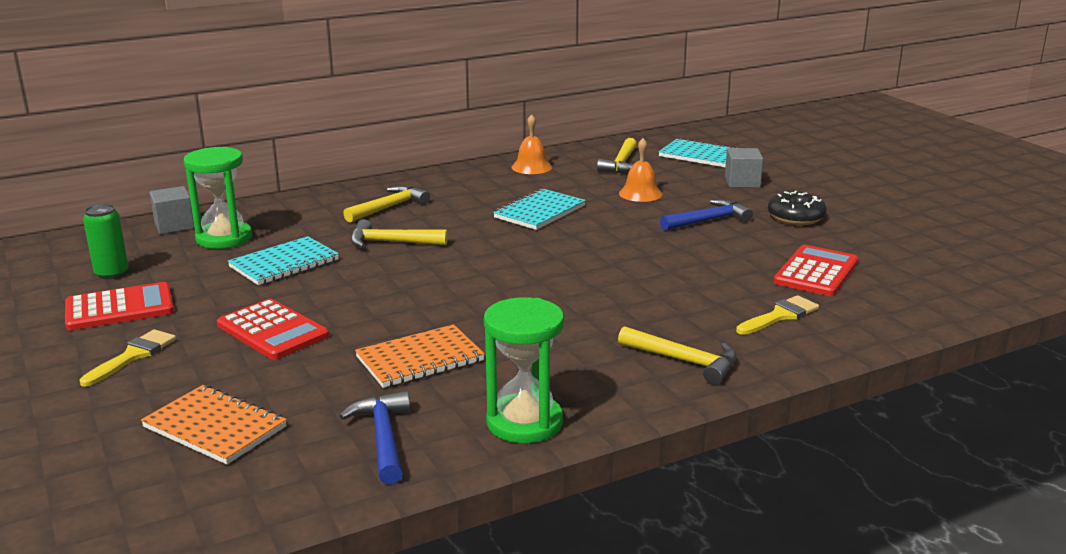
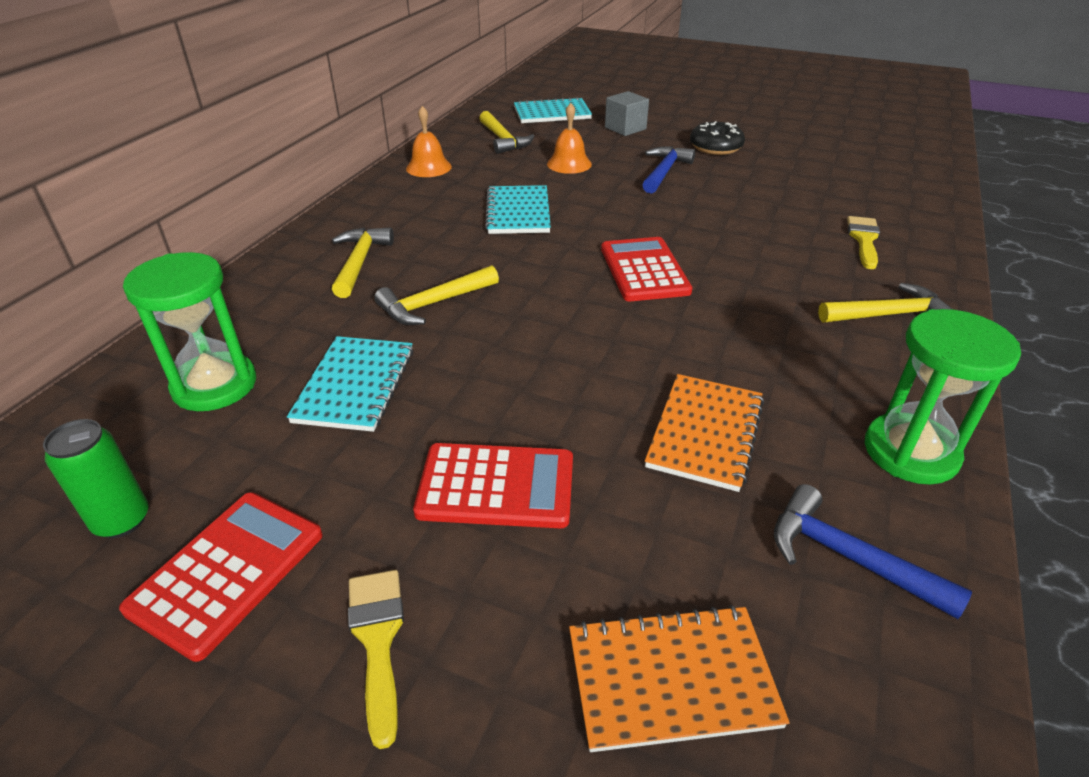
camera: 40 degrees left, 15 degrees up
(174, 225) = (107, 397): grey cube -> none
(816, 272) = (813, 190): red calculator -> red calculator (644, 270)

